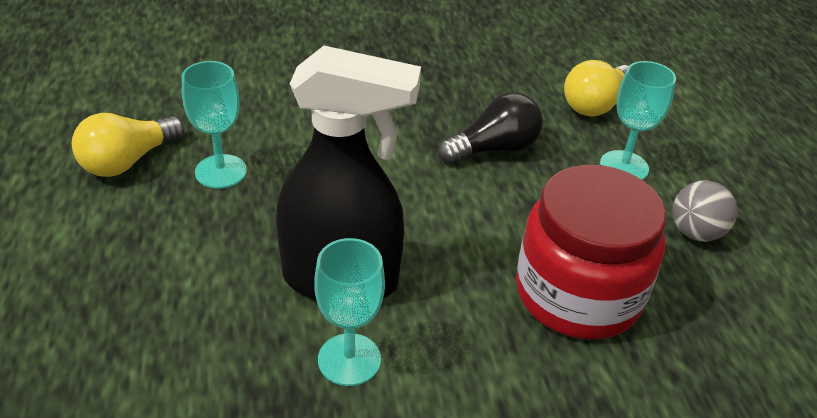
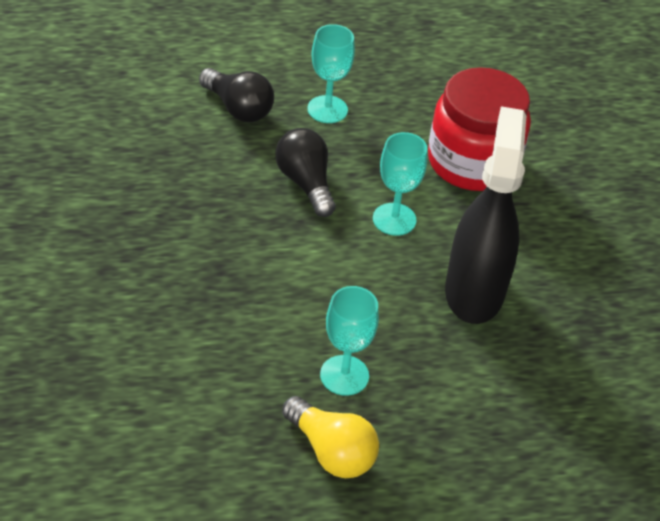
camera: 90 degrees left, 5 degrees up
(349, 359) = (550, 289): turquoise goblet -> turquoise goblet (394, 219)
(595, 104) = (238, 108): yellow light bulb -> black light bulb
(695, 232) = (403, 89): grey ball -> none

